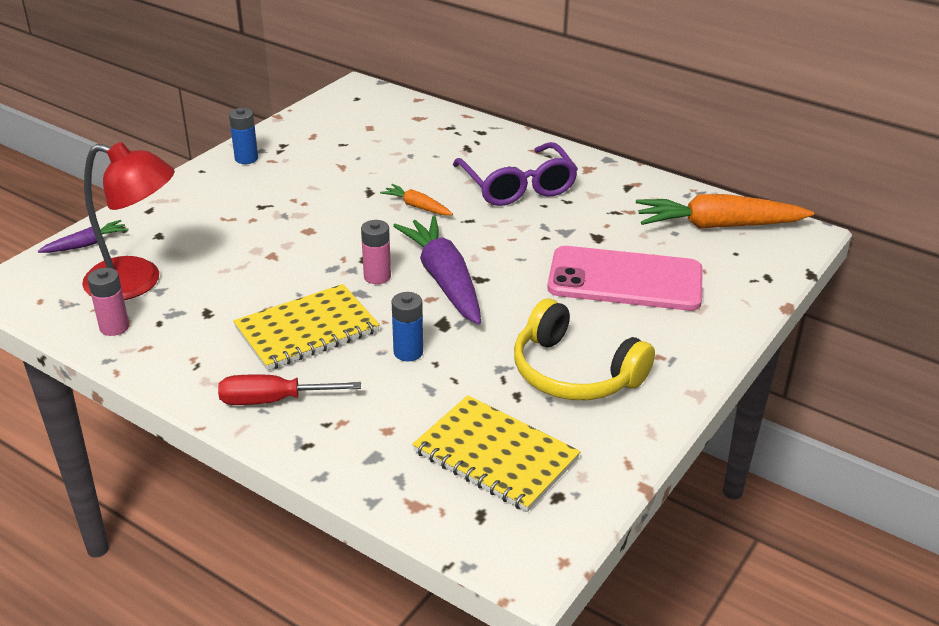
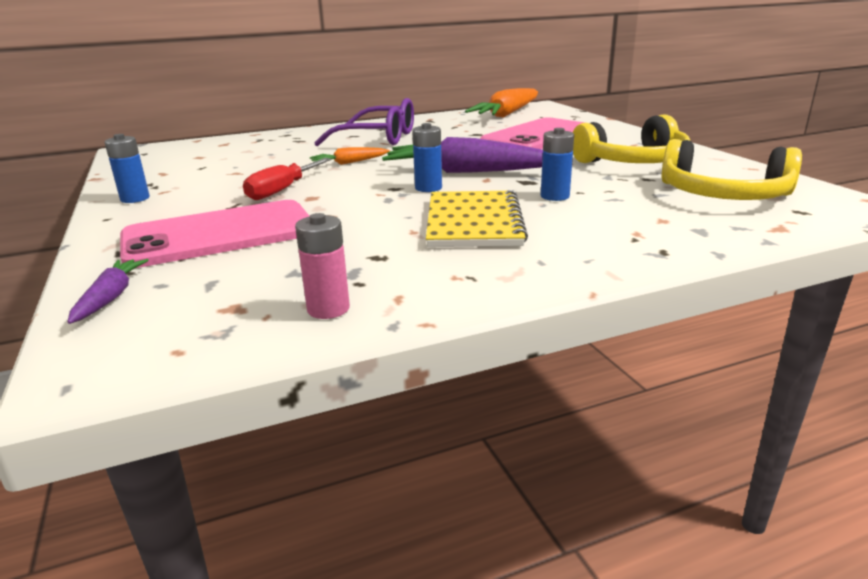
camera: 55 degrees left, 10 degrees down
(137, 282) = (255, 281): red lamp -> none
(202, 230) = (219, 235): none -> pink phone
(273, 400) = (576, 252): red screwdriver -> red screwdriver (282, 190)
(377, 276) = (428, 188): pink battery -> blue battery
(495, 455) = (723, 195): yellow notebook -> yellow headphones

